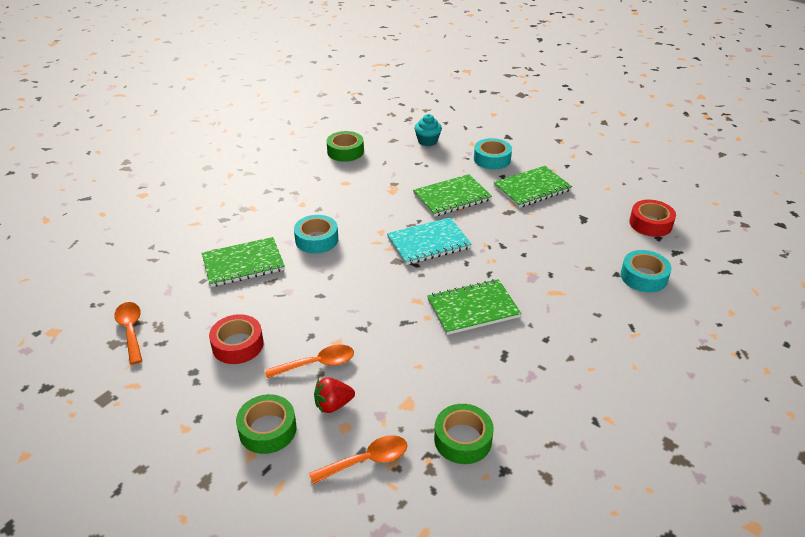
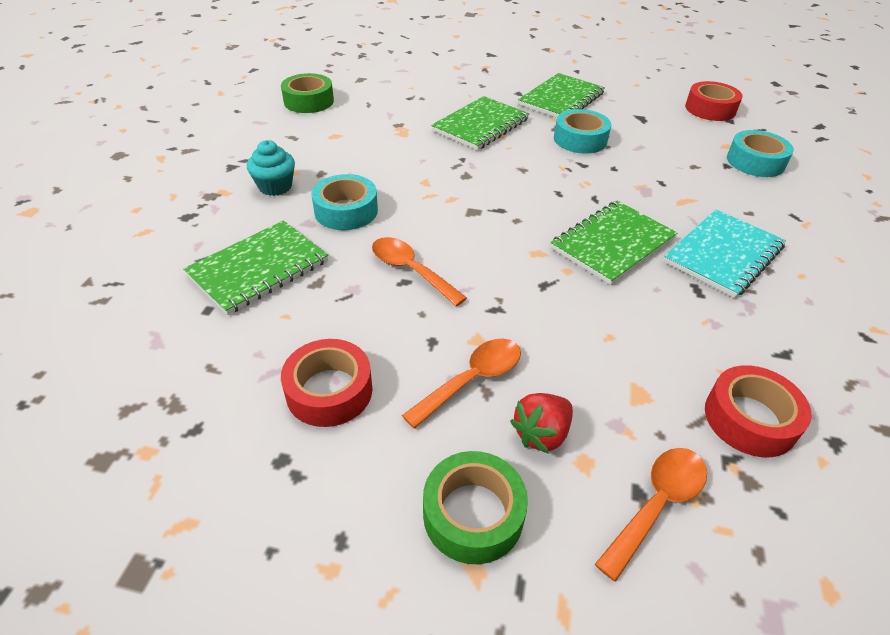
camera: 25 degrees left, 5 degrees up
(131, 330) = (123, 426): orange spoon -> orange spoon (410, 270)
(427, 141) = (403, 73): turquoise cupcake -> turquoise cupcake (275, 186)
(428, 243) = (495, 181): turquoise notebook -> turquoise notebook (723, 254)
(463, 439) = (750, 419): green tape -> red tape
(492, 159) = (492, 78): turquoise tape -> turquoise tape (580, 139)

